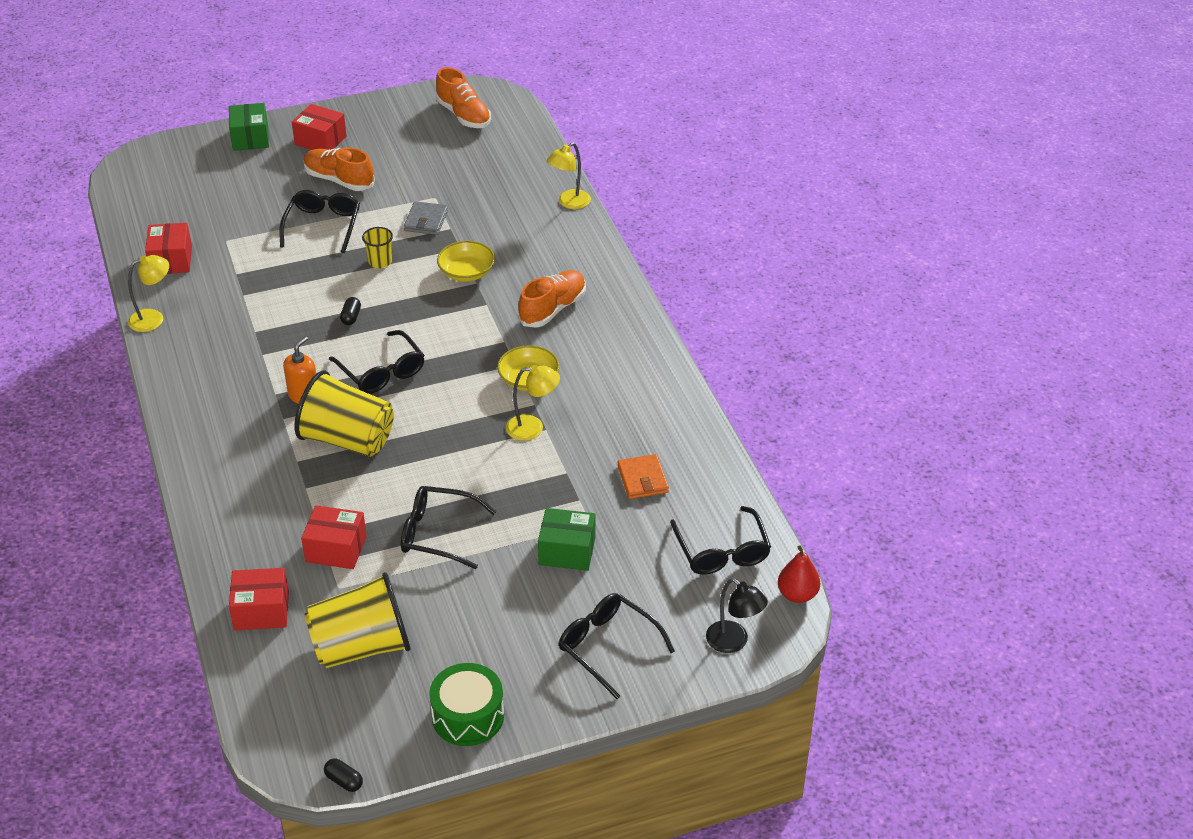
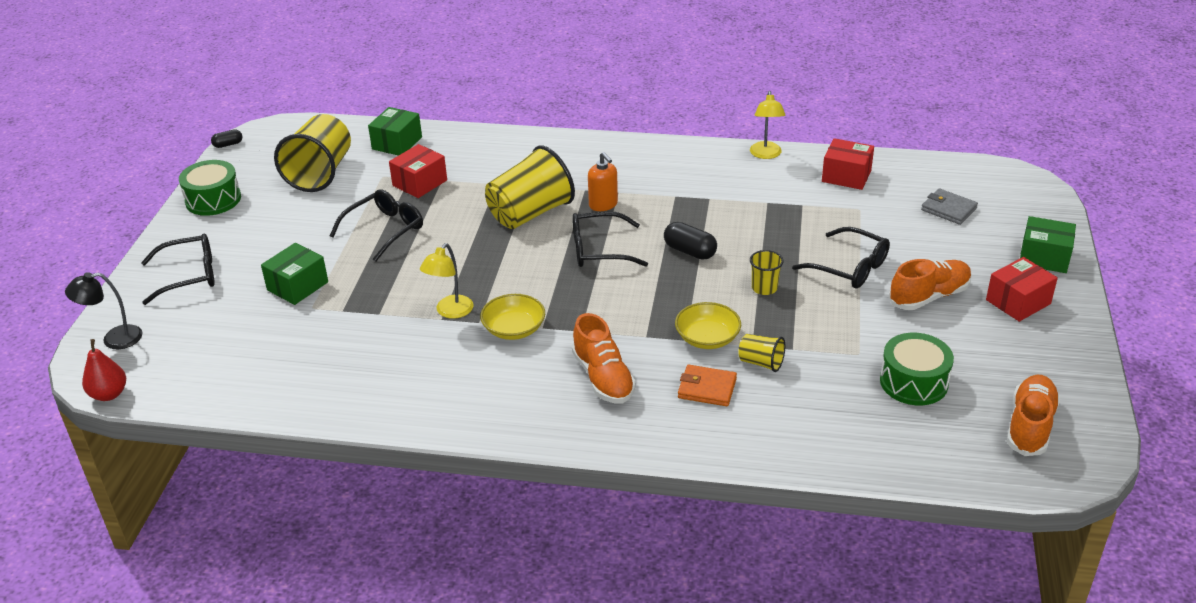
camera: 120 degrees right, 5 degrees down
(261, 611) = (397, 143): red box -> green box
(351, 317) = (690, 251): black capsule -> black capsule, size x1.65
(426, 221) = (817, 335): grey wallet -> grey wallet (948, 209)
(451, 167) = (913, 382): none -> green drum
(464, 115) = (1030, 426): orange shoe -> orange shoe turned 120 degrees clockwise
(478, 238) = (761, 363): none -> yellow cup
(569, 203) = (786, 455): yellow lamp -> none
(642, 479) = (325, 354): orange wallet -> orange wallet (707, 388)
(721, 551) = (201, 369): black glasses -> none

